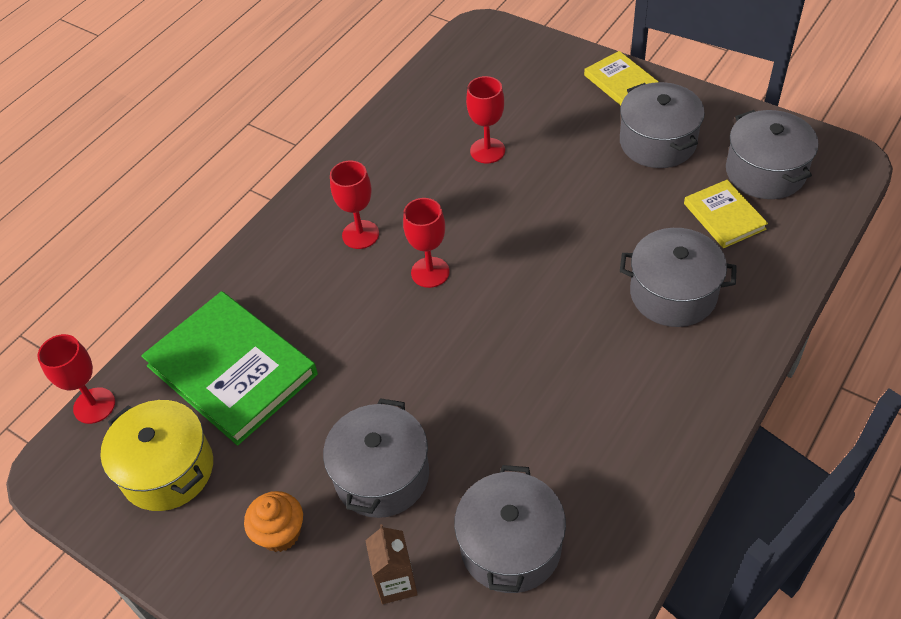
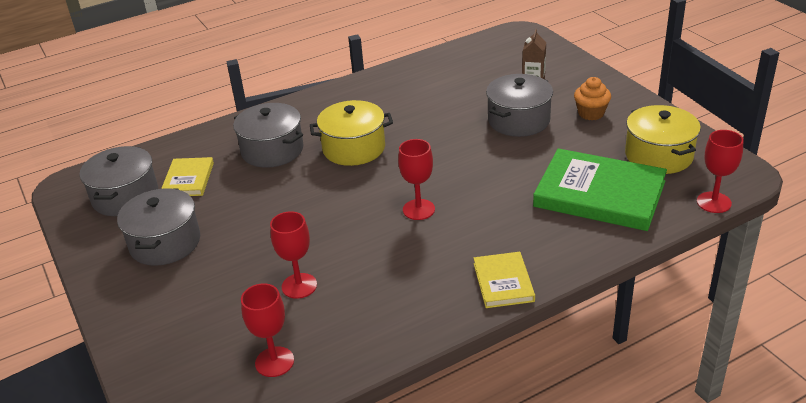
camera: 155 degrees left, 15 degrees down
(232, 370) = (599, 194): green book -> green book turned 45 degrees counterclockwise
(360, 234) = (456, 253): red goblet -> red goblet (274, 362)
(510, 546) = (465, 81): grey pot -> none
(573, 335) = (354, 148): none -> yellow pot
(620, 81) = (126, 307): yellow book -> yellow book (503, 282)

